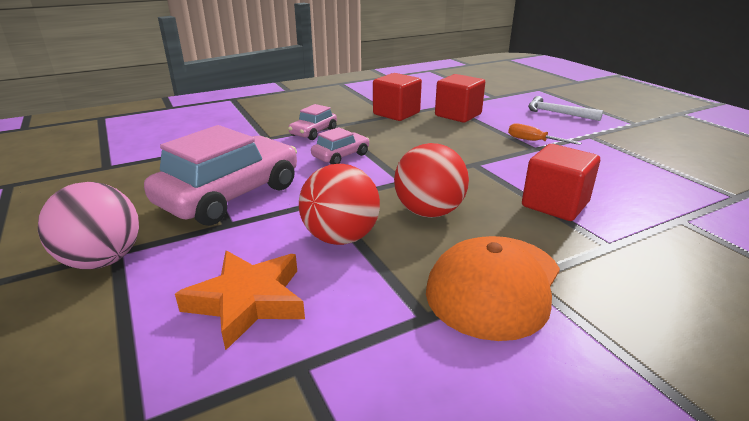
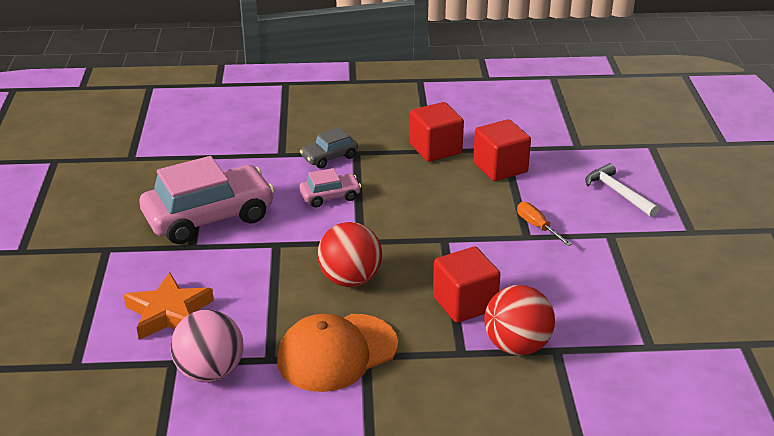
camera: 25 degrees right, 5 degrees up
(103, 260) = (96, 253): pink ball -> pink ball (210, 372)
(313, 132) = (329, 157): pink car -> grey car
(341, 238) = (263, 283): red ball -> red ball (517, 346)

